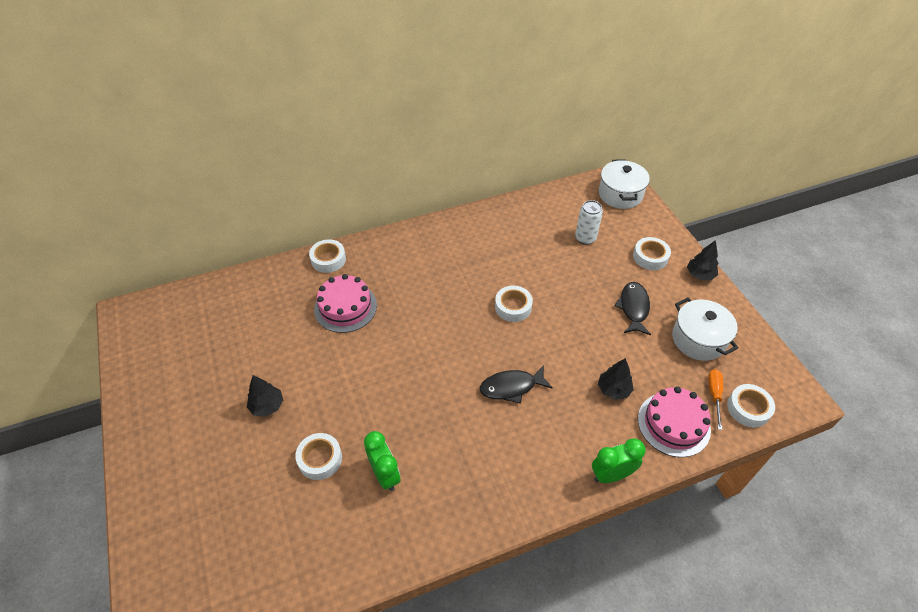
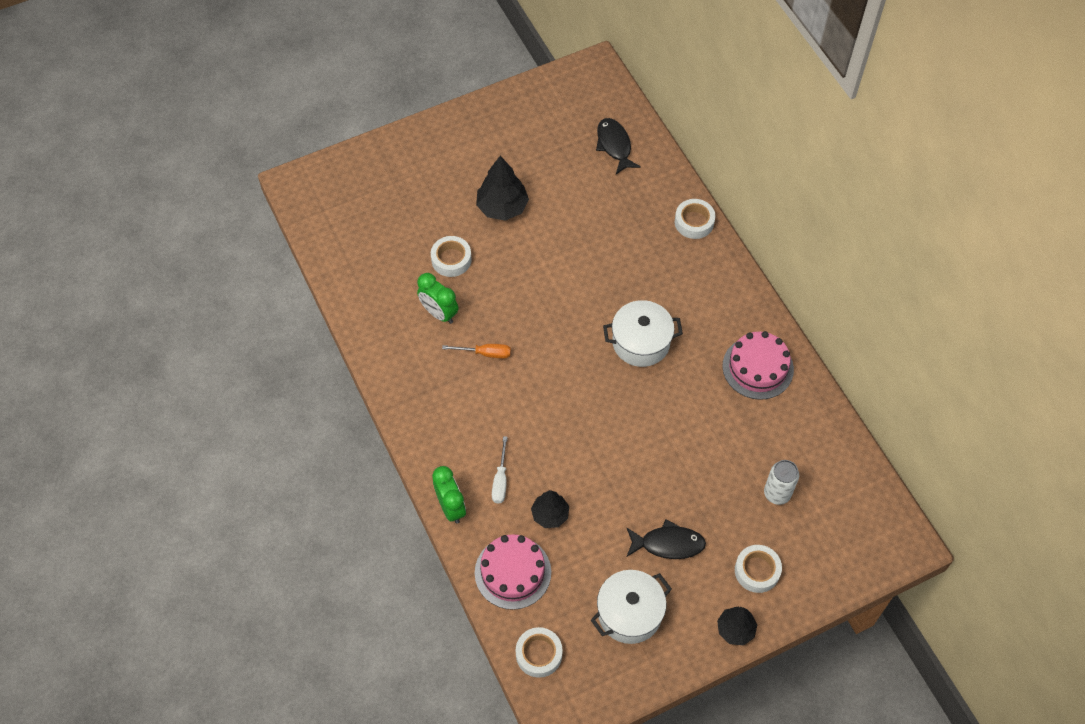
camera: 85 degrees right, 10 degrees up
(267, 406) = (502, 207): black tree -> black tree, size x1.55
(345, 307) = (628, 250): pink cake -> pink cake (758, 367)
(385, 475) = (439, 313): green clock -> green clock turned 75 degrees clockwise
(511, 387) = (543, 415): black fish -> black fish (614, 145)
(513, 307) = (651, 413): white tape -> none
(580, 428) = (500, 480): none -> white screwdriver
(620, 194) = (872, 541): white pot -> white pot (641, 342)
(714, 395) = (553, 620): orange screwdriver -> orange screwdriver (485, 353)

